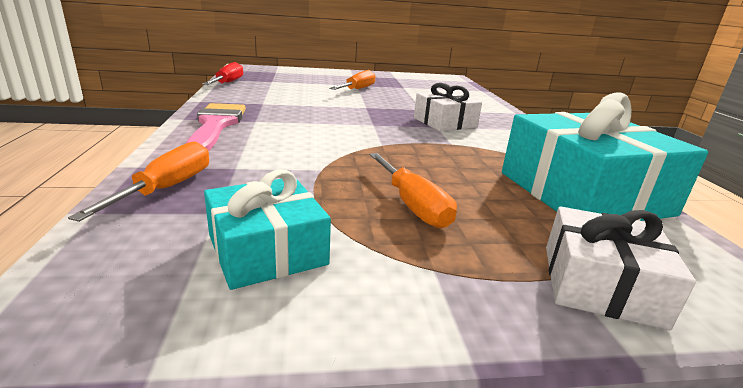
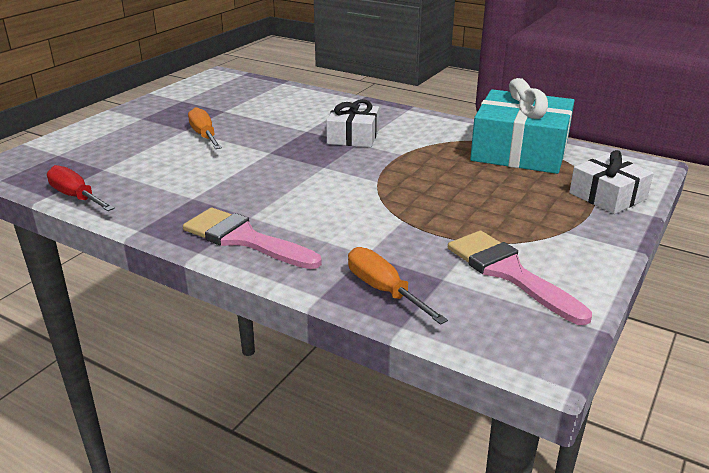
camera: 50 degrees left, 5 degrees up
(267, 249) = (508, 272): turquoise gift -> pink brush
(412, 205) = (490, 209): orange screwdriver -> none

